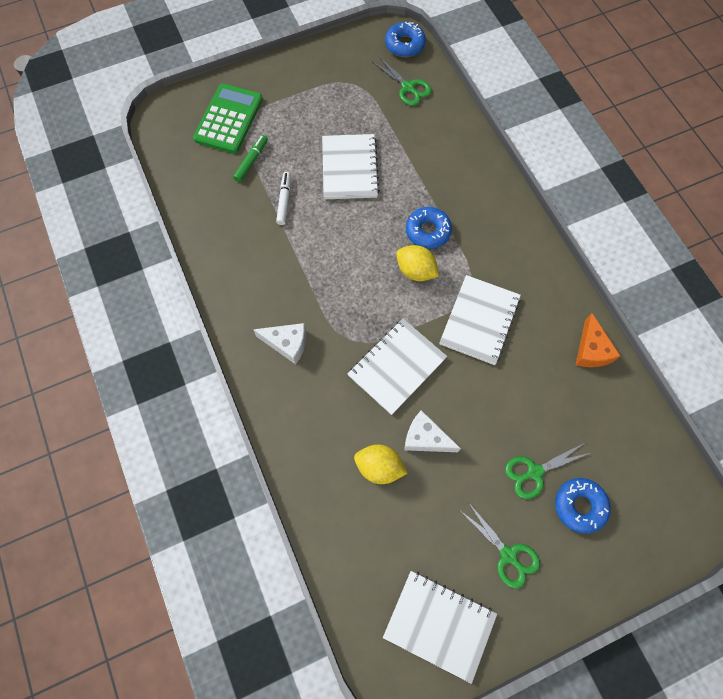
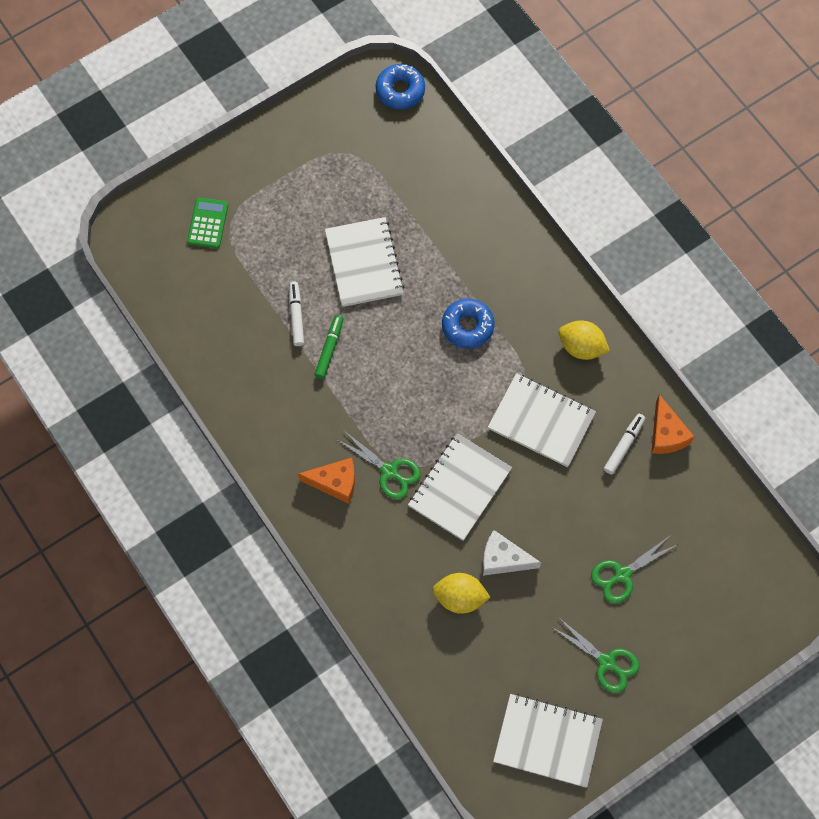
camera: 10 degrees left, 0 degrees up
(229, 119) = (208, 223): green calculator -> green calculator, size x0.58
(251, 161) = (247, 272): green marker -> green marker (329, 348)
(287, 344) = (335, 482): white cheese -> orange cheese
(408, 88) = (414, 148): green scissors -> green scissors (389, 471)
(415, 271) = (462, 375): yellow lemon -> yellow lemon (581, 347)
(479, 320) = (541, 421): white notebook -> white notebook turned 75 degrees counterclockwise
(551, 354) = (624, 445): none -> white marker
(579, 506) = (673, 601): blue donut -> none

